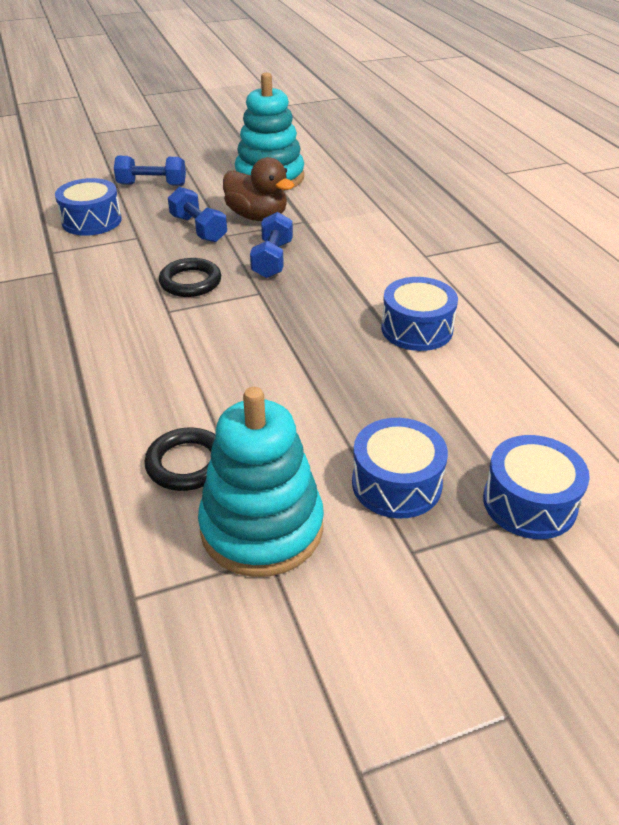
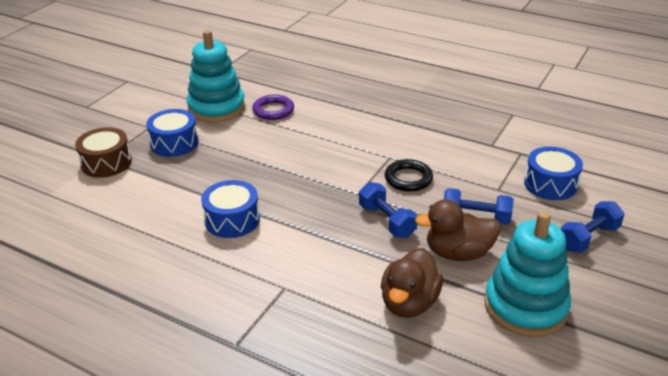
camera: 140 degrees right, 5 degrees down
(187, 463) = (273, 110): black ring -> purple ring
(342, 209) = (409, 303): none -> brown duck
(529, 503) = (106, 163): blue drum -> brown drum

